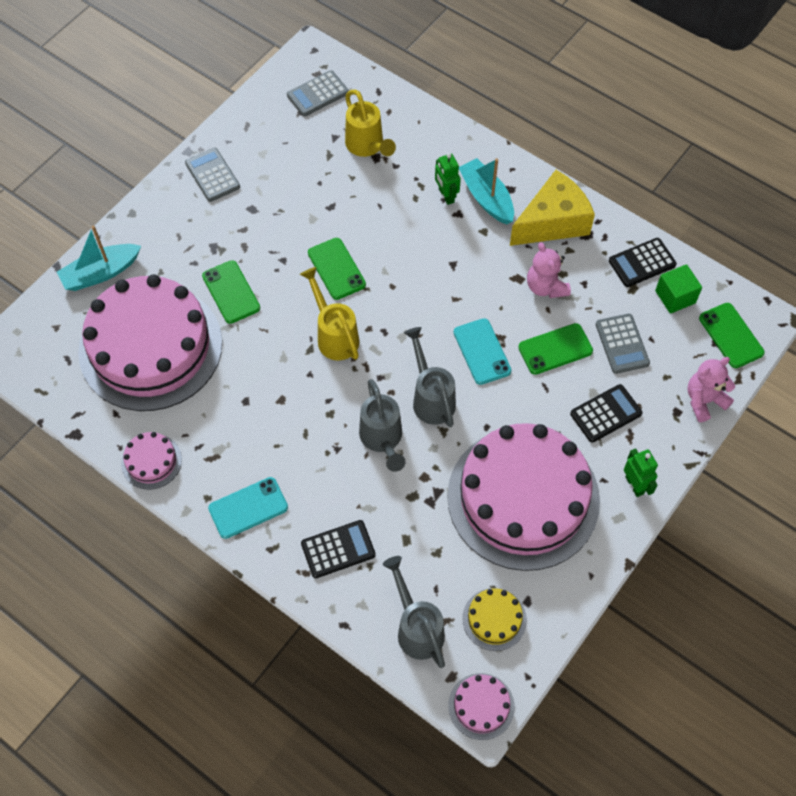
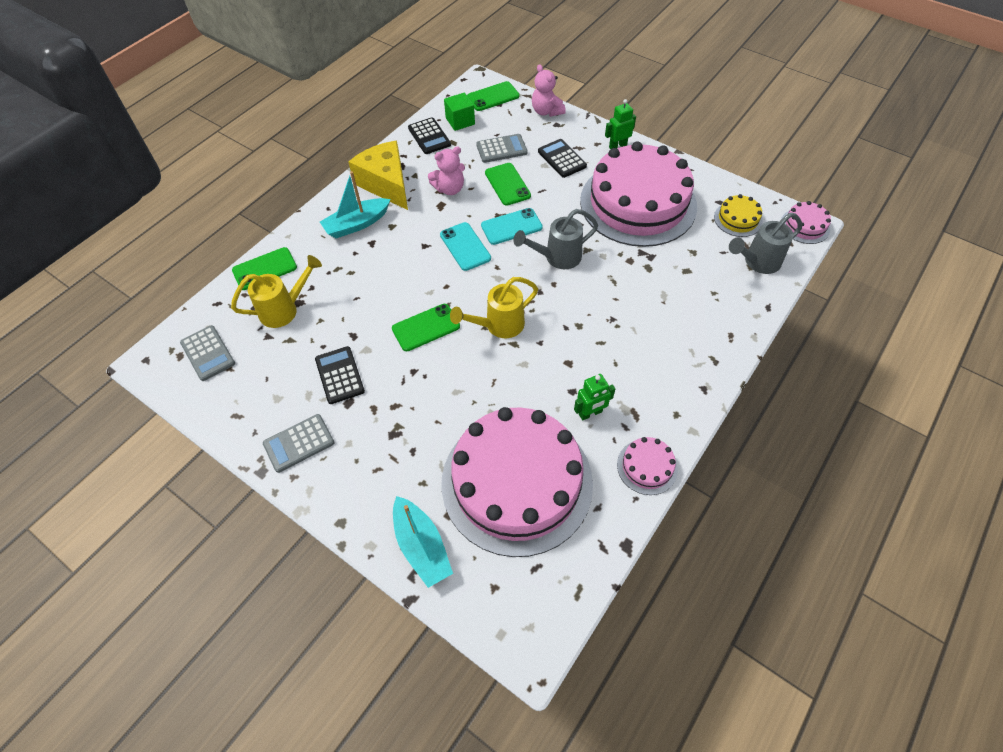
camera: 90 degrees left, 5 degrees down
(231, 292) = (450, 413): green phone -> green phone (264, 269)
(248, 508) = (680, 381): turquoise phone -> turquoise phone (465, 246)
(338, 549) = (705, 314): black calculator -> black calculator (340, 375)
(382, 440) = (600, 288): grey watering can -> none
(446, 196) = (351, 251): green robot -> green robot (590, 413)

